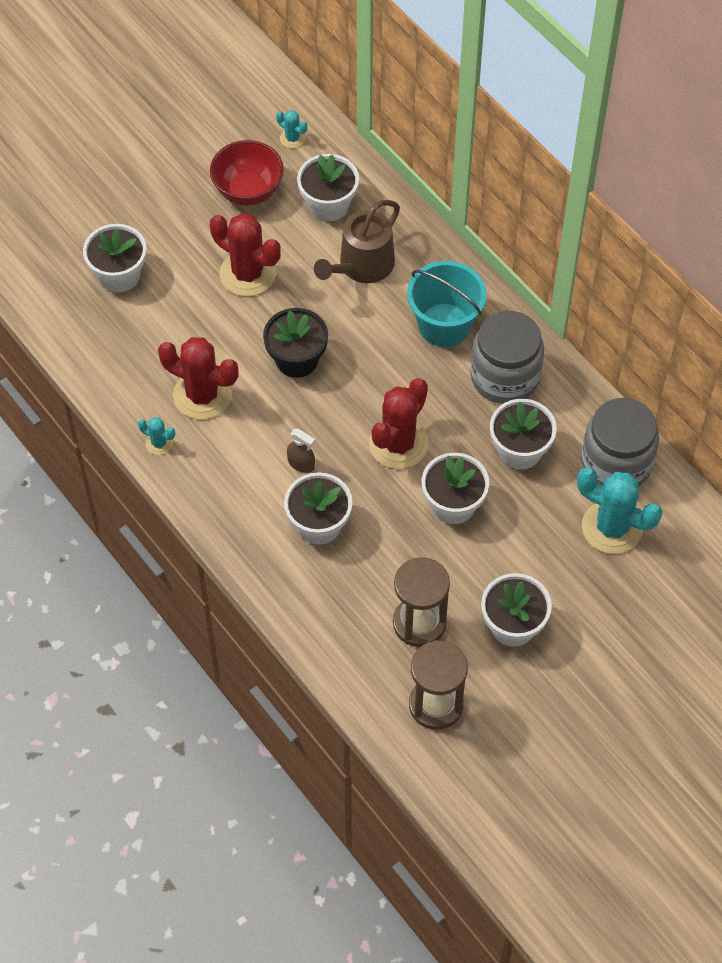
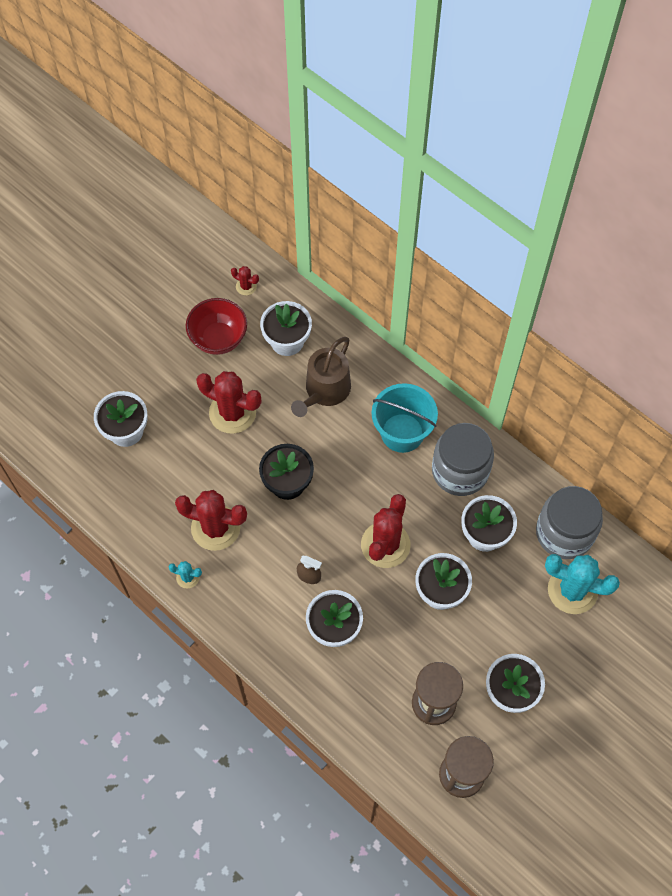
camera: 10 degrees left, 5 degrees up
(292, 138) = (246, 286): turquoise cactus -> red cactus

